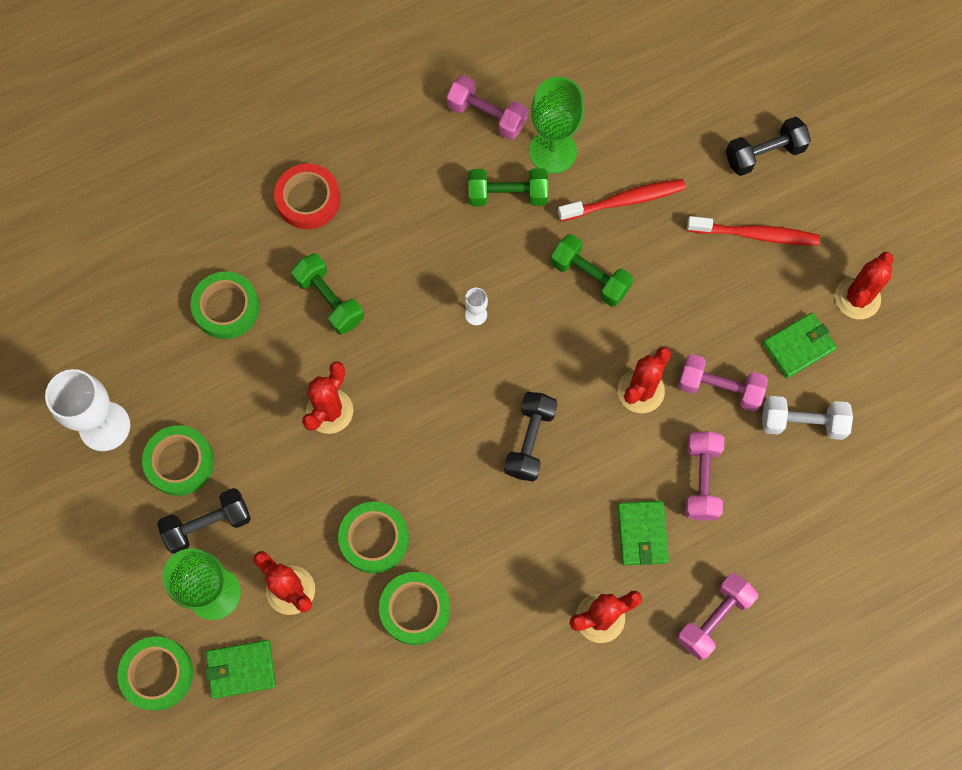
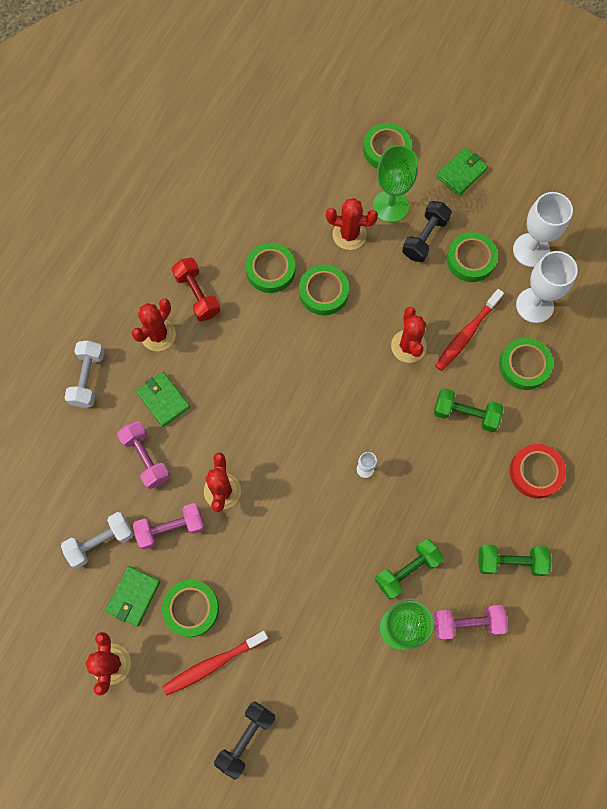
camera: 145 degrees right, 0 degrees up
(158, 362) = (534, 305): none -> white goblet
(241, 669) = (343, 180): green wallet -> green wallet (461, 173)
(522, 637) = (197, 295): none -> red dumbbell
(530, 441) = (271, 410): black dumbbell -> none
(590, 277) = (308, 548): green dumbbell -> green dumbbell (510, 562)
(624, 200) = (323, 624): red toothbrush -> red toothbrush (467, 334)
(713, 618) = (88, 378): pink dumbbell -> white dumbbell
(746, 297) = (191, 608): none -> green tape

